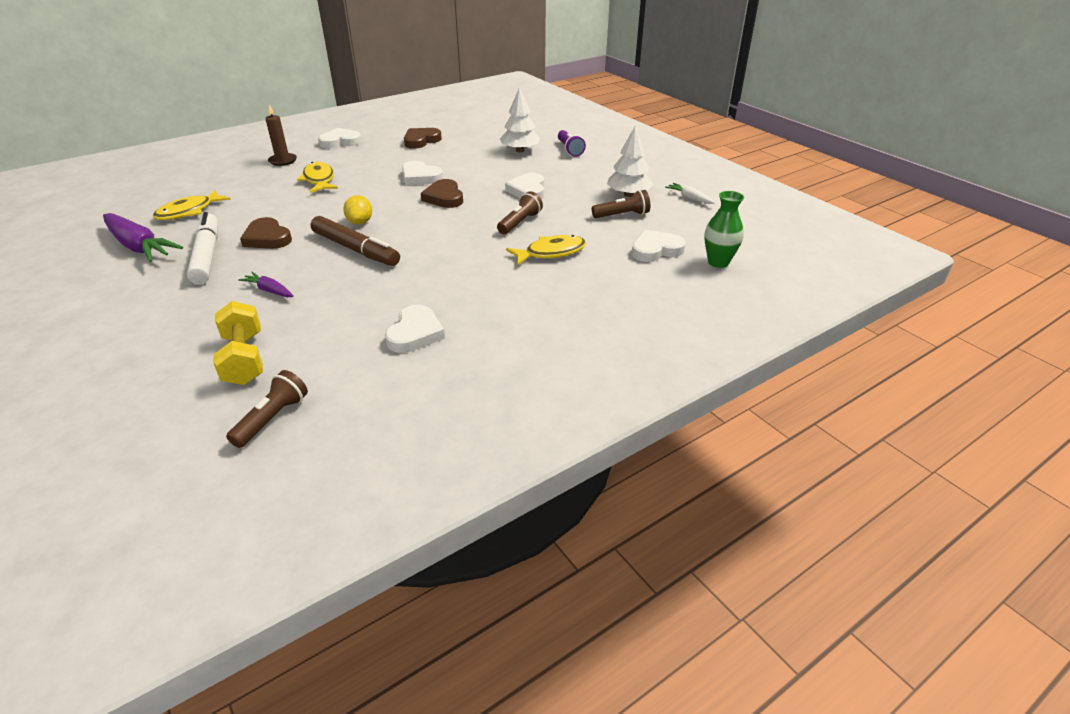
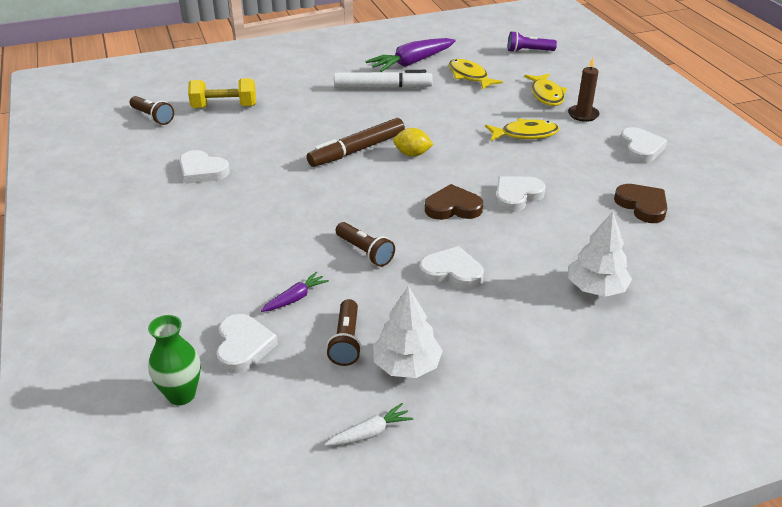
camera: 105 degrees right, 0 degrees up
(267, 238) = (401, 110): brown heart -> none
(269, 290) = (309, 113): purple carrot -> purple carrot (295, 298)
(551, 253) = (284, 262): yellow fish -> yellow fish (546, 95)
(569, 150) = (593, 342): purple flashlight -> purple flashlight (528, 51)

